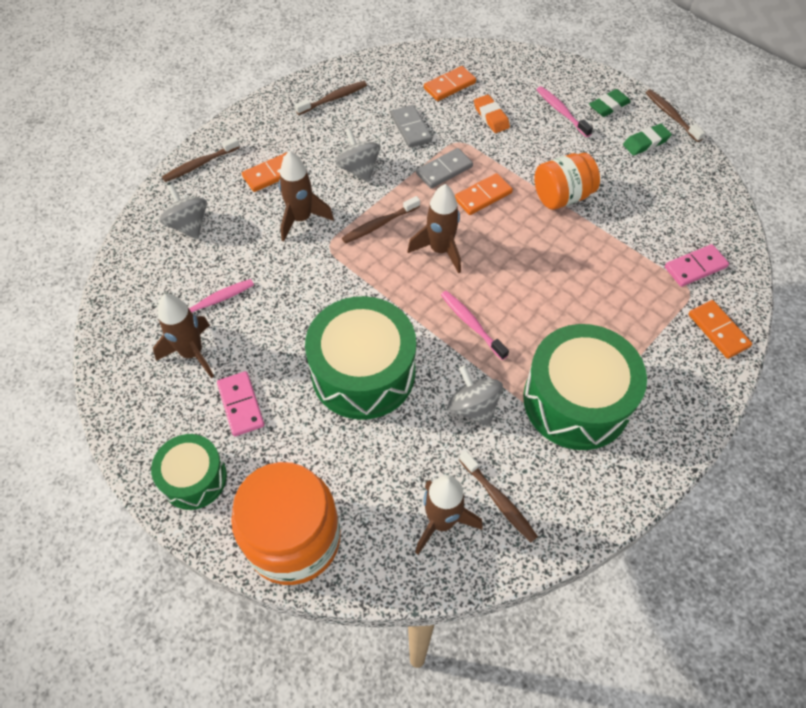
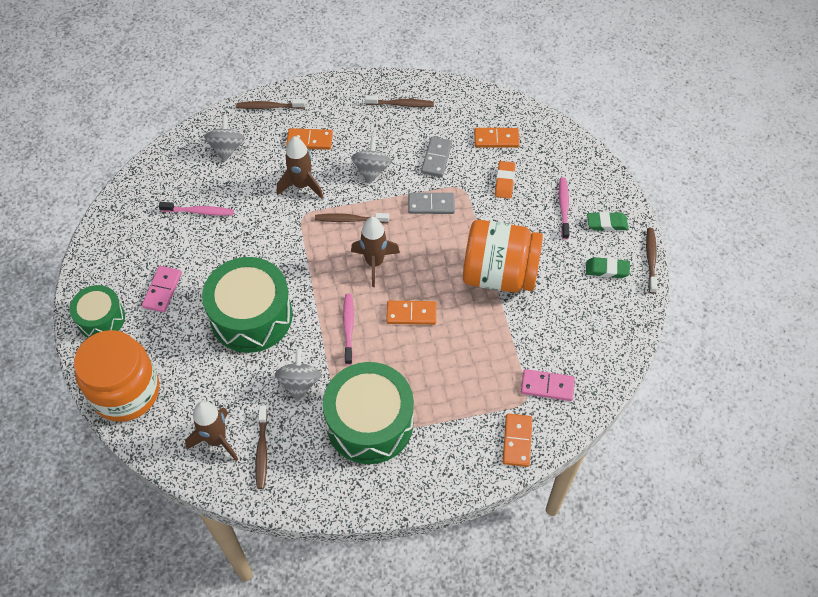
camera: 35 degrees right, 0 degrees up
(192, 353) = (161, 239): brown rocket -> none
(483, 196) = (441, 240): orange domino -> orange domino (411, 314)
(562, 196) = (499, 274): orange jar -> orange jar, size x1.58

